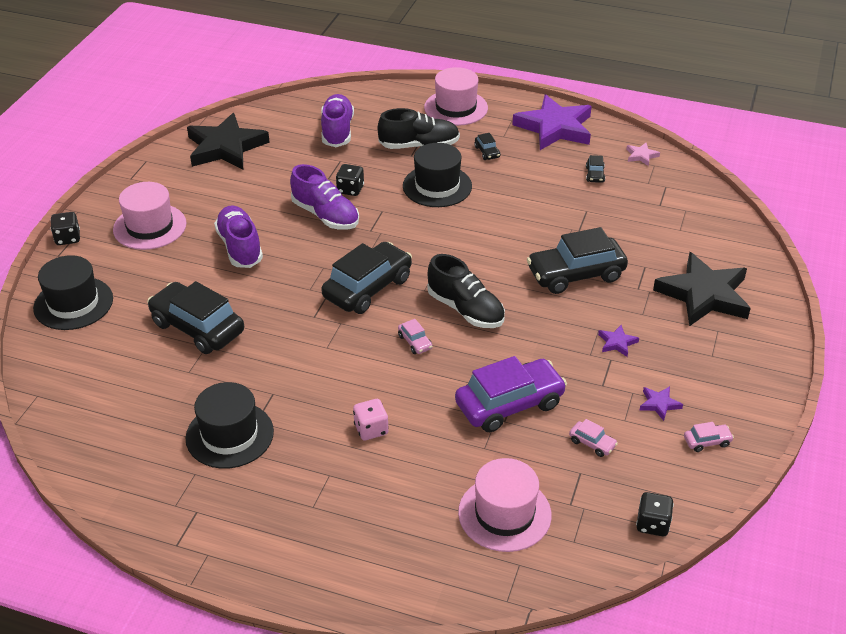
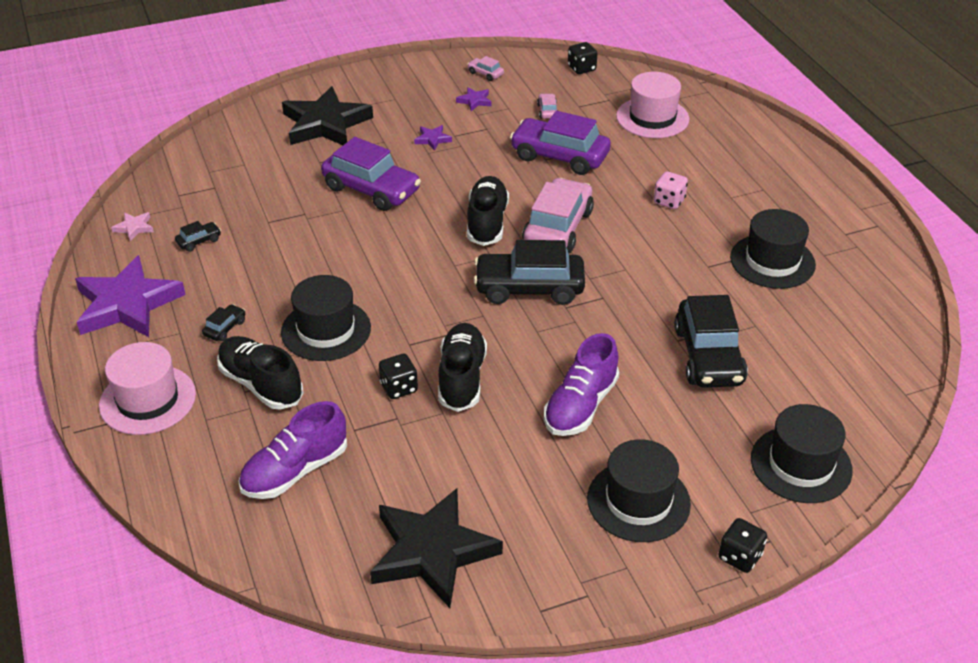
camera: 130 degrees left, 0 degrees up
(150, 227) = (638, 501): pink hat -> black hat
(325, 215) = (461, 378): purple shoe -> black shoe
(415, 342) = (557, 228): pink car -> pink car, size x2.37
(576, 274) = (371, 189): black car -> purple car

